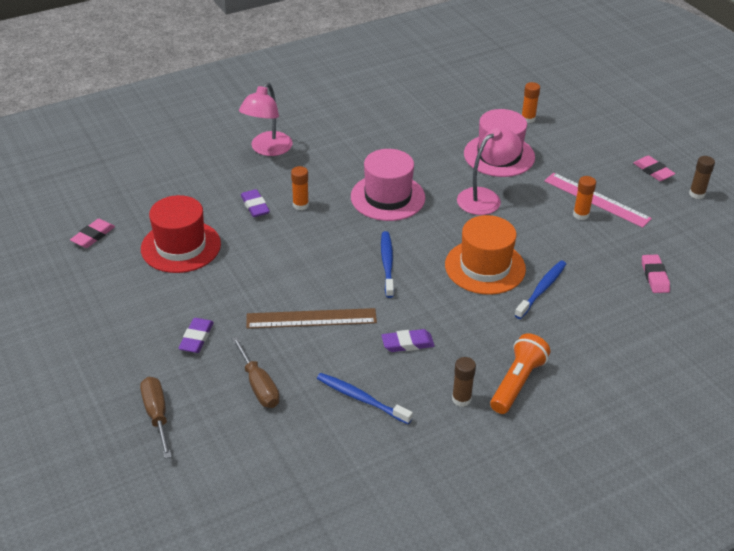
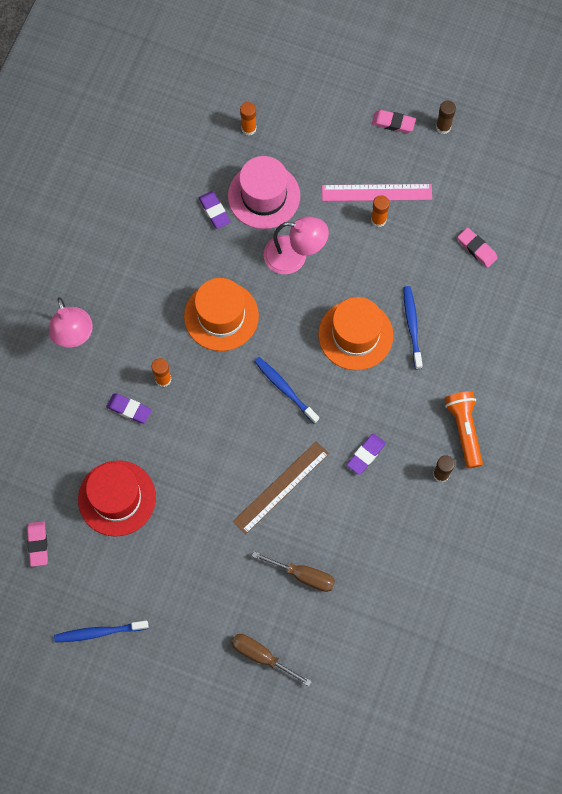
camera: 40 degrees left, 30 degrees up
(196, 338) = (220, 572): purple eraser -> purple eraser (214, 211)
(361, 399) = (379, 529): blue toothbrush -> blue toothbrush (99, 632)
(387, 197) = (221, 316): pink hat -> orange hat
(485, 197) = (294, 256): pink lamp -> pink lamp turned 90 degrees clockwise

